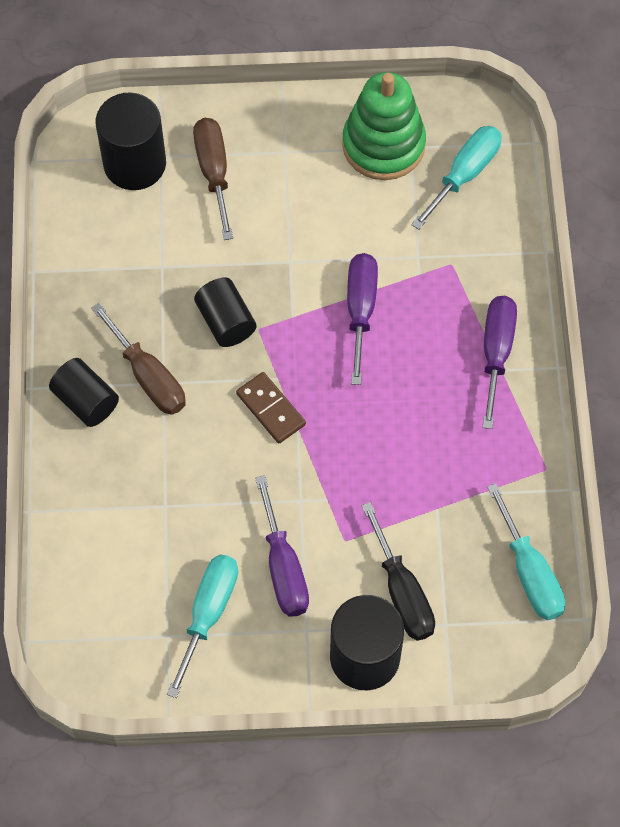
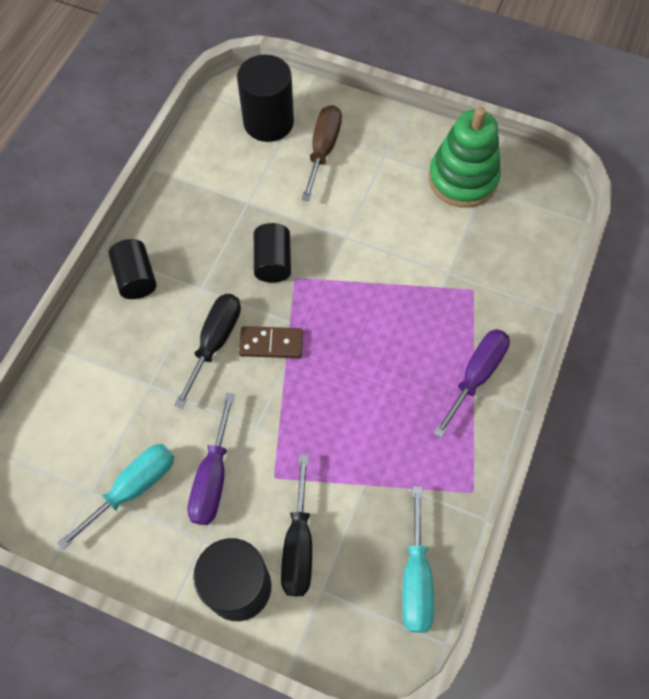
camera: 25 degrees right, 0 degrees up
(148, 377) = (192, 279): brown screwdriver -> none
(210, 432) = (215, 342): none -> black screwdriver
(270, 409) = (271, 344): brown domino -> brown domino turned 75 degrees counterclockwise
(360, 310) = (382, 296): purple screwdriver -> none
(464, 174) = (517, 225): turquoise screwdriver -> none

